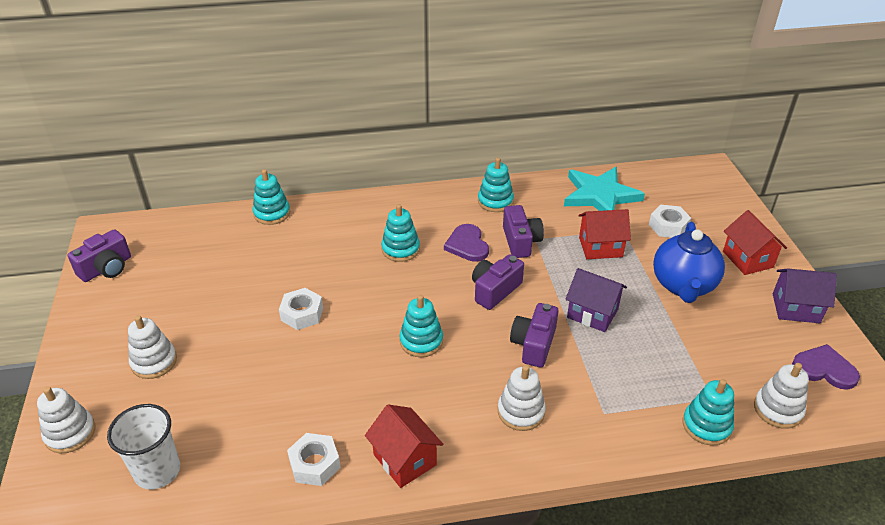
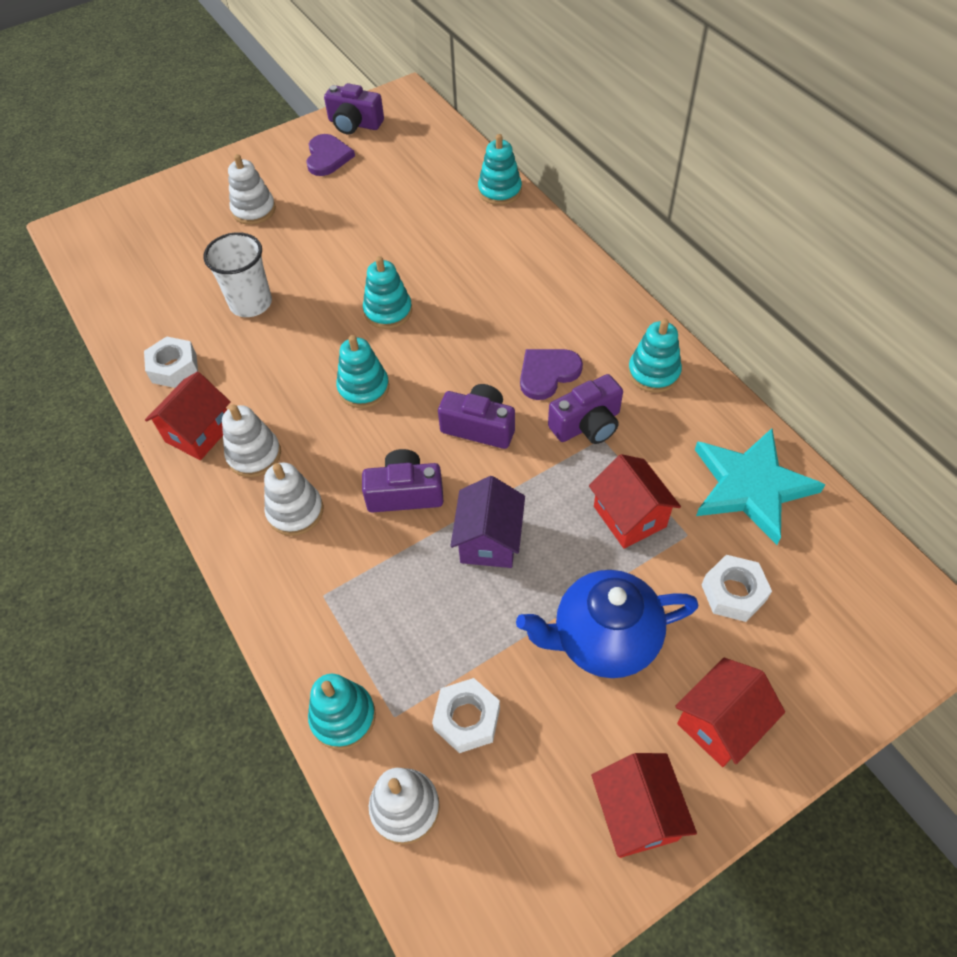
camera: 70 degrees right, 15 degrees up
(70, 433) = (160, 202): white stacking toy -> white stacking toy (254, 455)
(157, 471) = (137, 270): white cup -> white cup (251, 303)
(302, 314) = (359, 279): white nut -> white nut (467, 719)
(400, 249) = (503, 316): turquoise stacking toy -> turquoise stacking toy (388, 311)
(796, 308) = (636, 814): purple house -> red house
(824, 369) = (515, 871): purple heart -> purple heart (327, 157)

